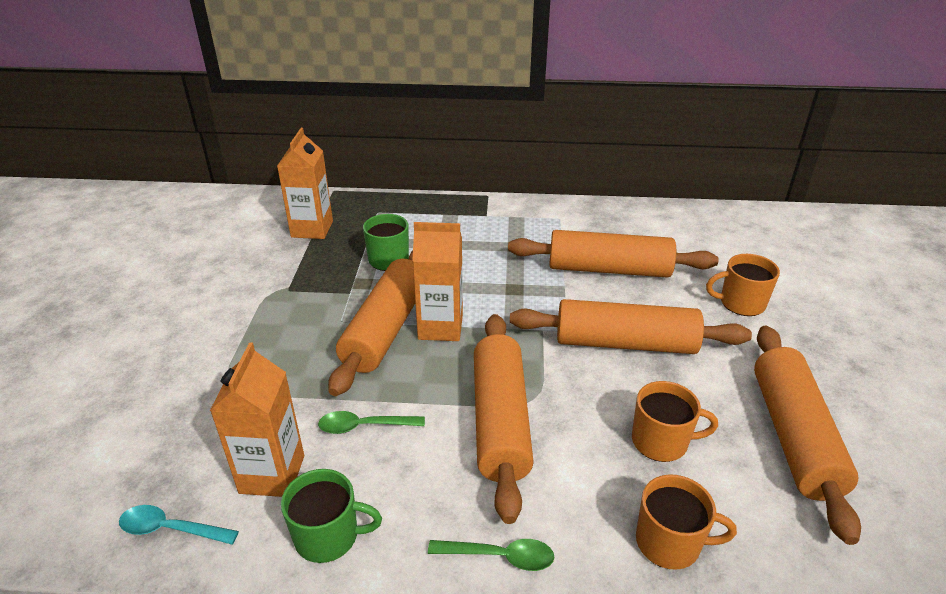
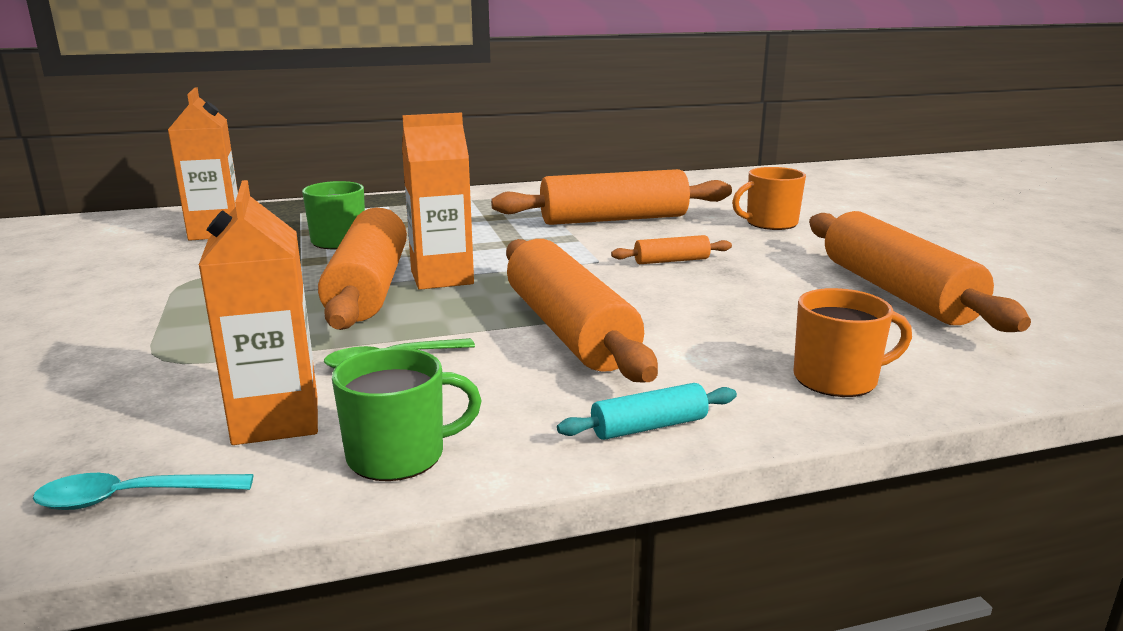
camera: 20 degrees left, 15 degrees down
(500, 556) = (649, 426): green spoon -> turquoise rolling pin
(625, 343) = (671, 261): orange rolling pin -> orange rolling pin, size x0.44
(661, 441) = (766, 315): orange mug -> none

